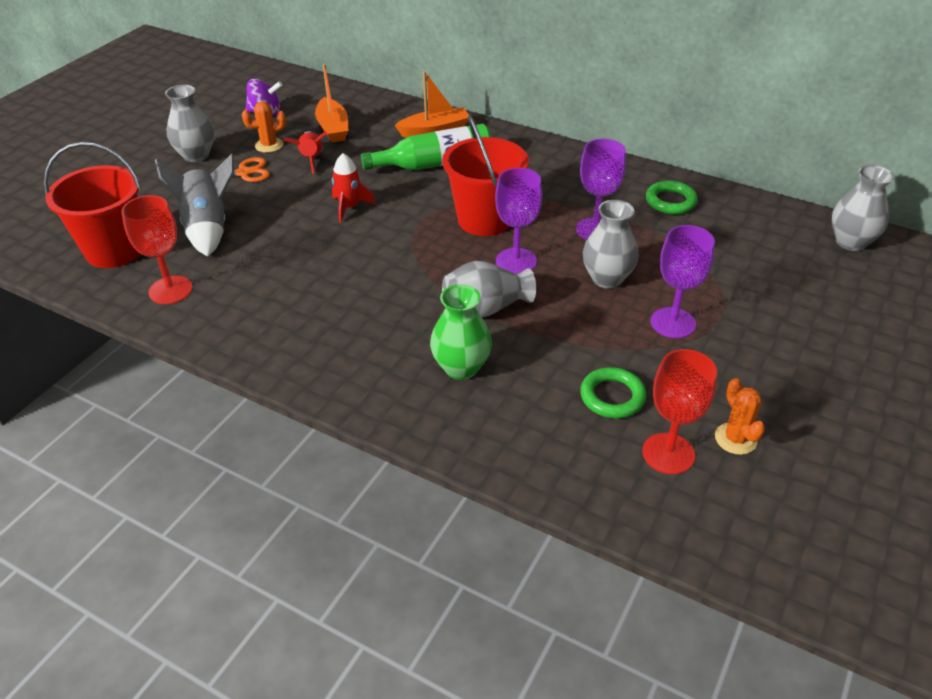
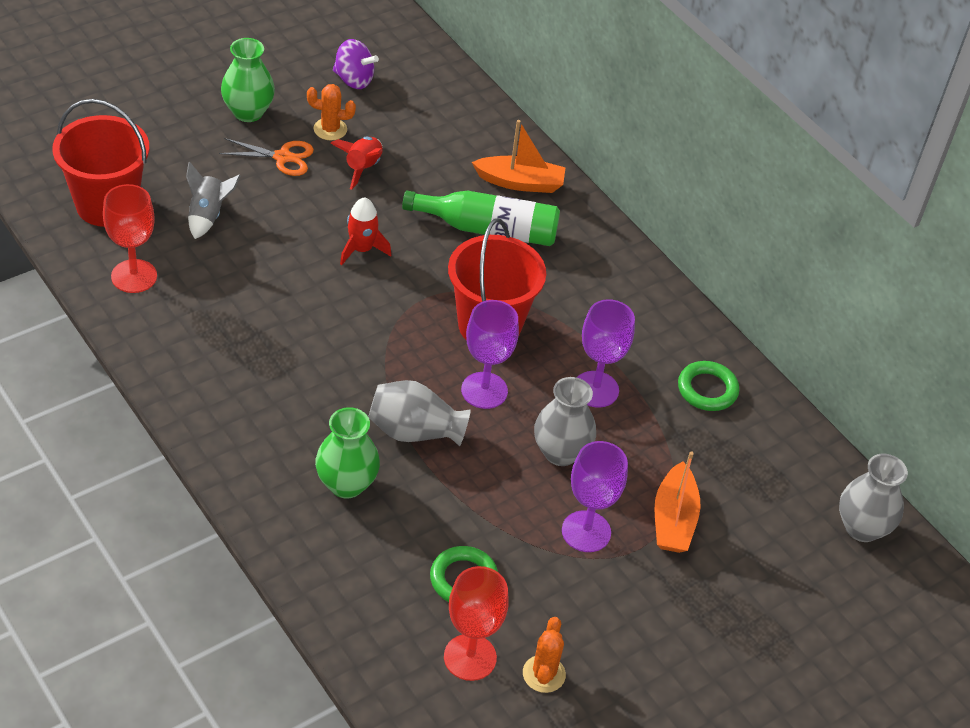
camera: 20 degrees right, 5 degrees up
(196, 155) = (248, 112): grey vase -> green vase
(208, 228) = (207, 216): grey rocket -> grey rocket, size x0.64
(333, 128) = (412, 133): orange boat -> orange boat (673, 519)

